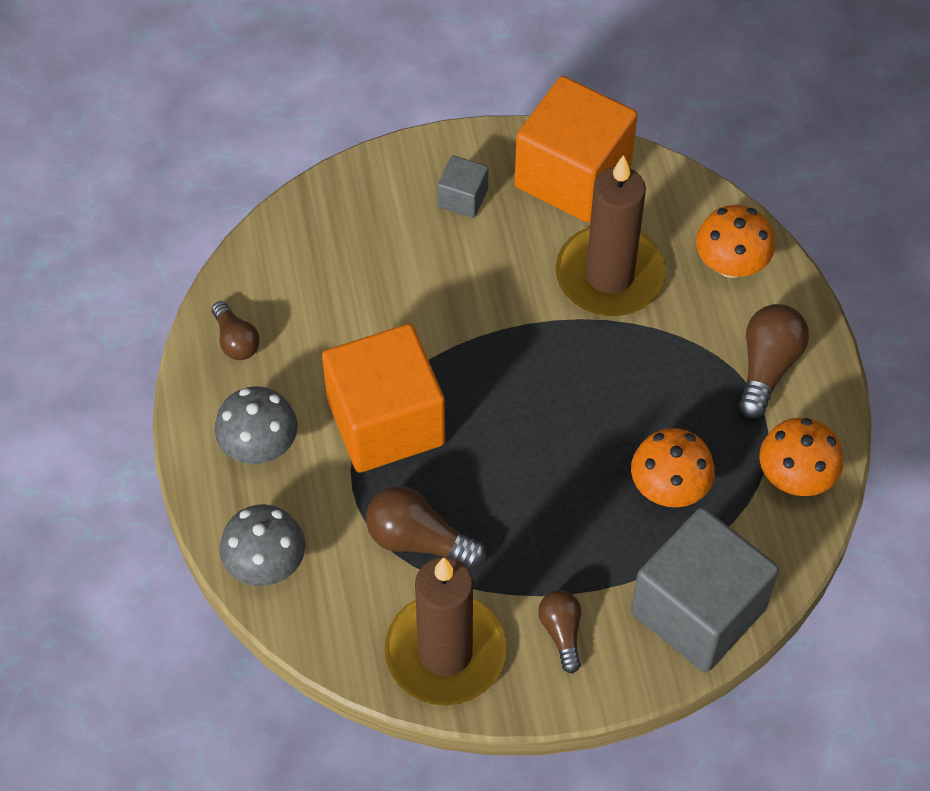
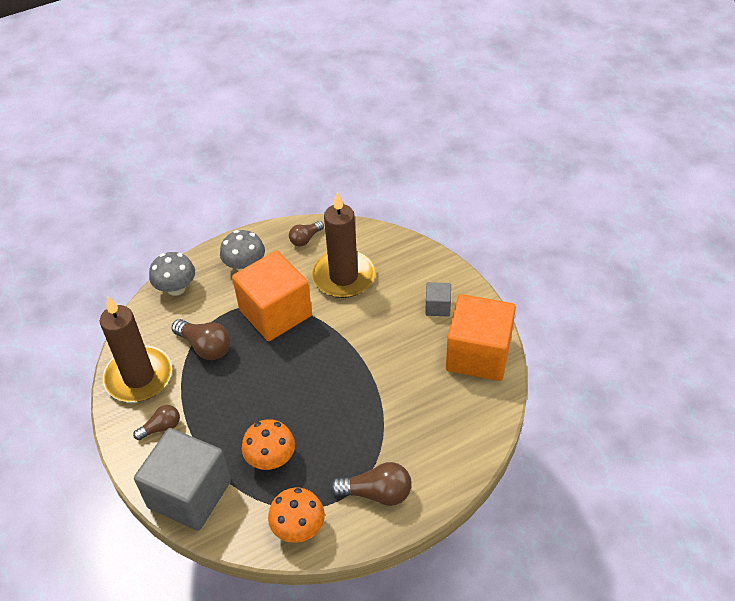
camera: 75 degrees right, 10 degrees down
(418, 540) = (205, 347): brown light bulb -> brown light bulb turned 120 degrees clockwise
(609, 275) = (412, 391): brown candle -> brown candle (343, 277)
(731, 264) = (448, 454): orange mushroom -> none

